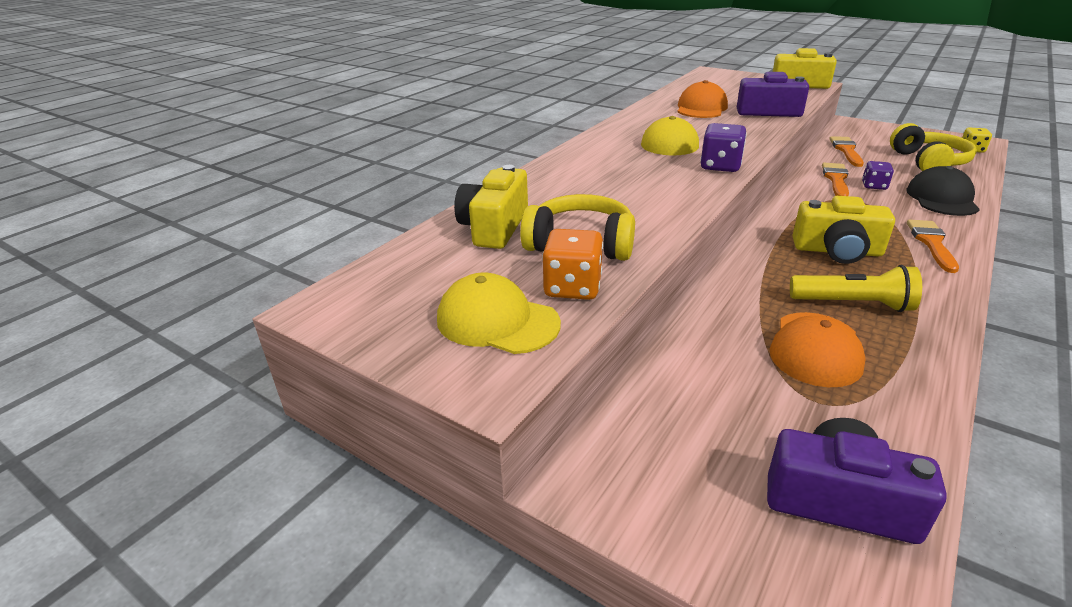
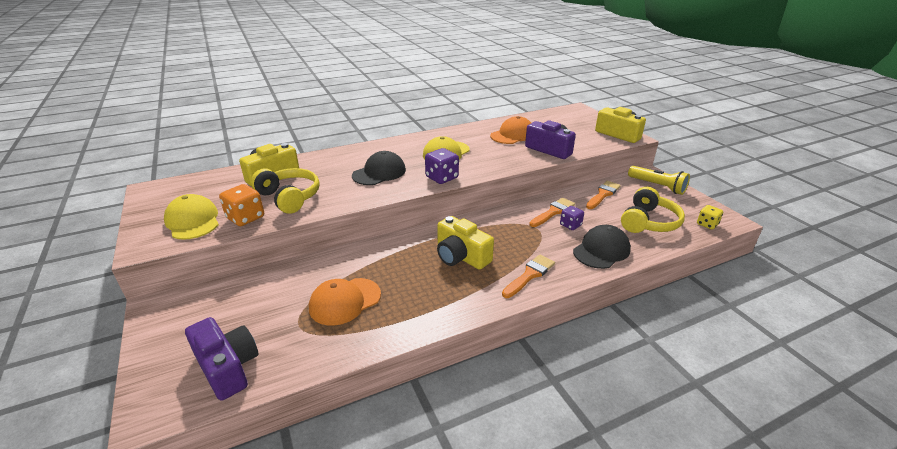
camera: 30 degrees right, 0 degrees up
(637, 182) = (379, 173): none -> black cap
(853, 304) = (409, 288): yellow flashlight -> yellow flashlight (657, 186)

